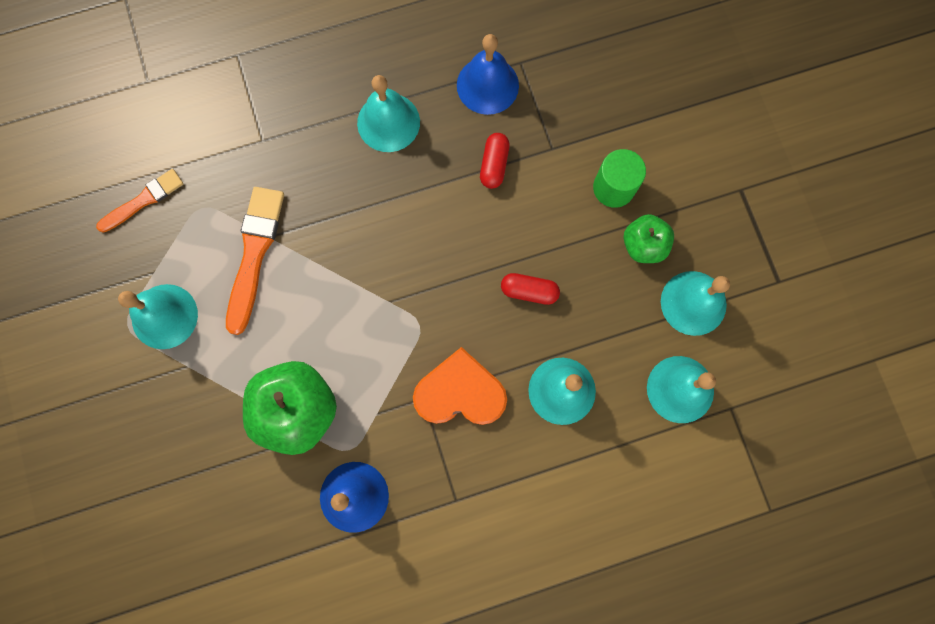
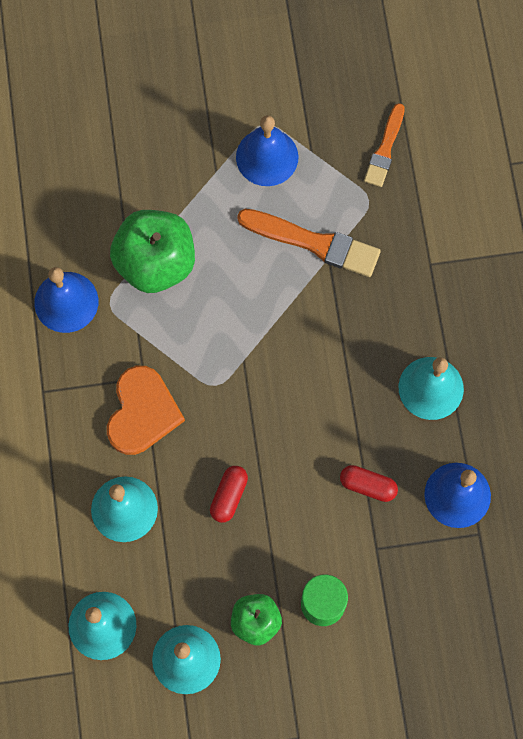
camera: 100 degrees right, 5 degrees down
(143, 200) = (385, 149): orange brush -> orange brush turned 45 degrees clockwise
(164, 316) = (267, 157): turquoise bell -> blue bell

